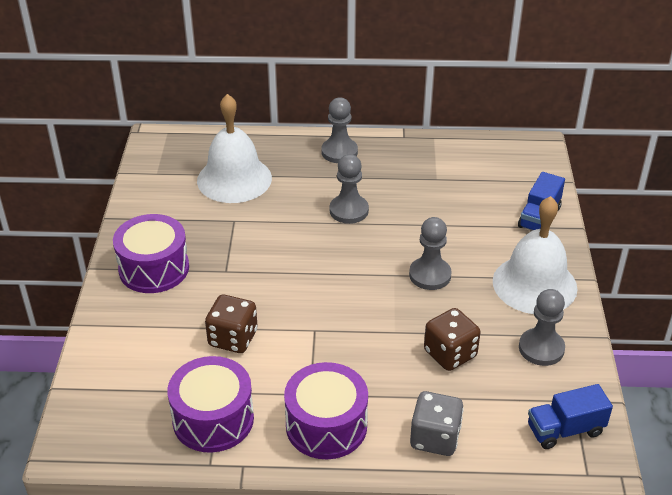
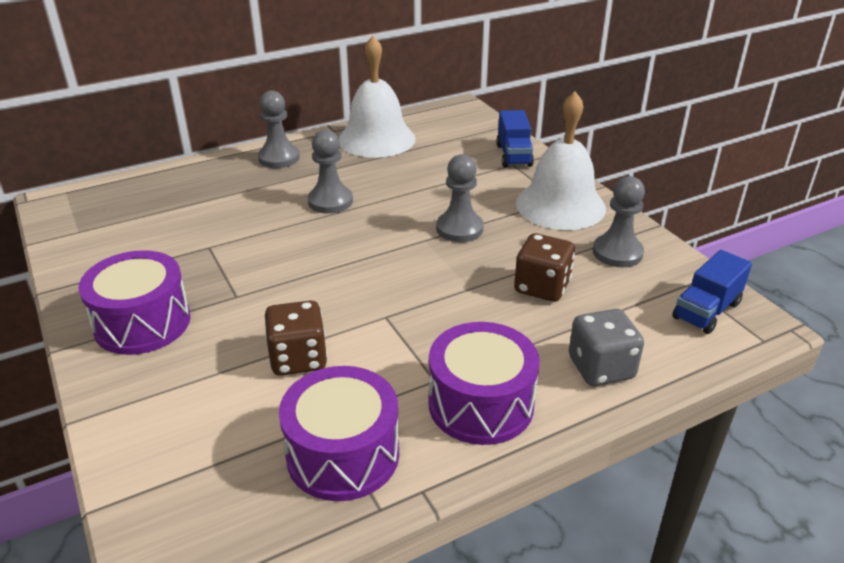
camera: 30 degrees left, 5 degrees down
(234, 179) = (180, 210): white bell -> white bell (376, 139)

